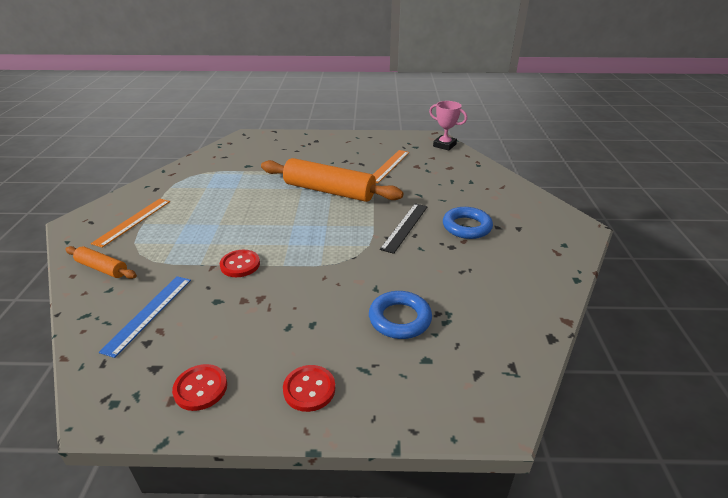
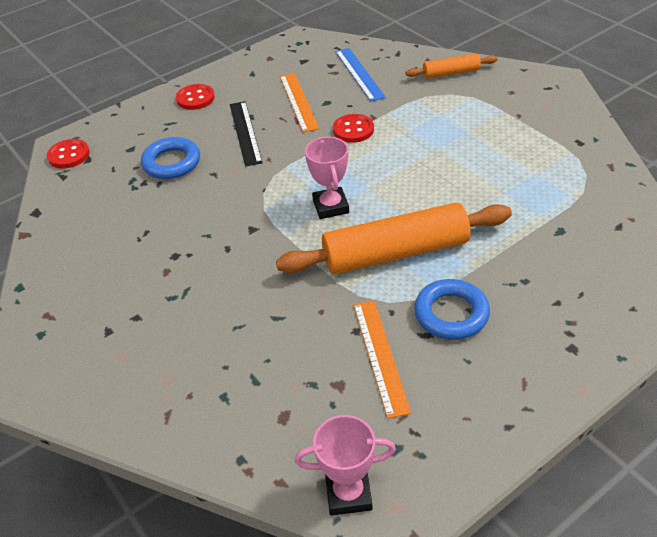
camera: 145 degrees right, 10 degrees up
(133, 221) = (515, 107): orange ruler -> orange ruler (298, 102)
(200, 388) = (261, 68): red button -> red button (69, 155)
(328, 226) = (331, 206): none -> pink trophy
(405, 227) = (247, 252): black ruler -> black ruler (245, 132)
(466, 227) = (175, 295): blue ring -> blue ring (451, 314)

